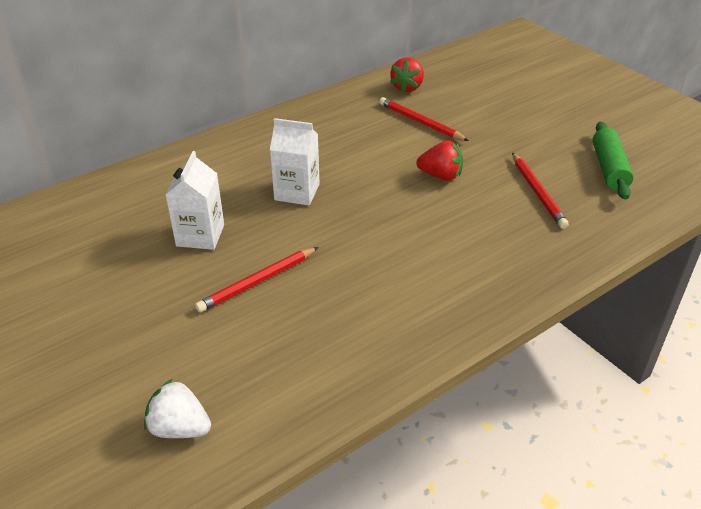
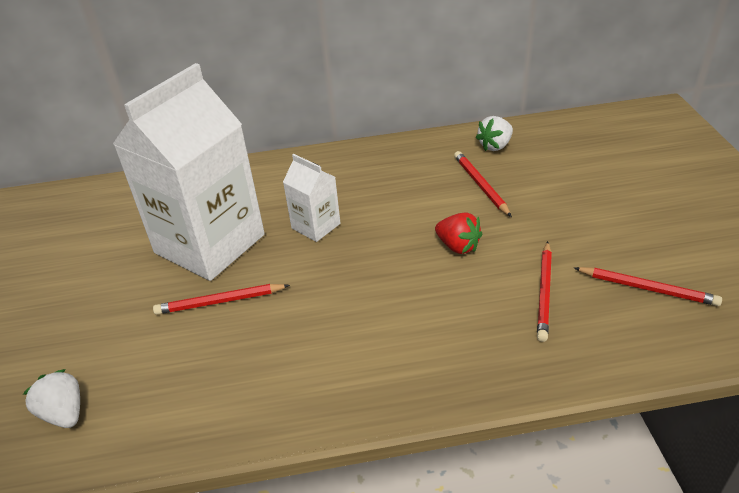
camera: 30 degrees right, 0 degrees up
(200, 235) = (210, 244): white carton -> white carton, size x2.20
(407, 87) = (495, 146): red strawberry -> white strawberry
(609, 168) = (647, 288): green rolling pin -> red pencil

